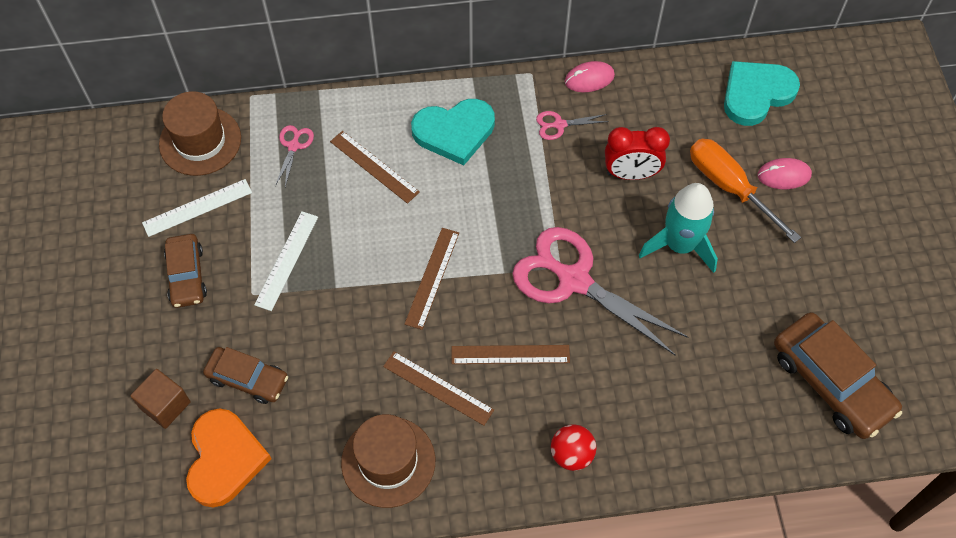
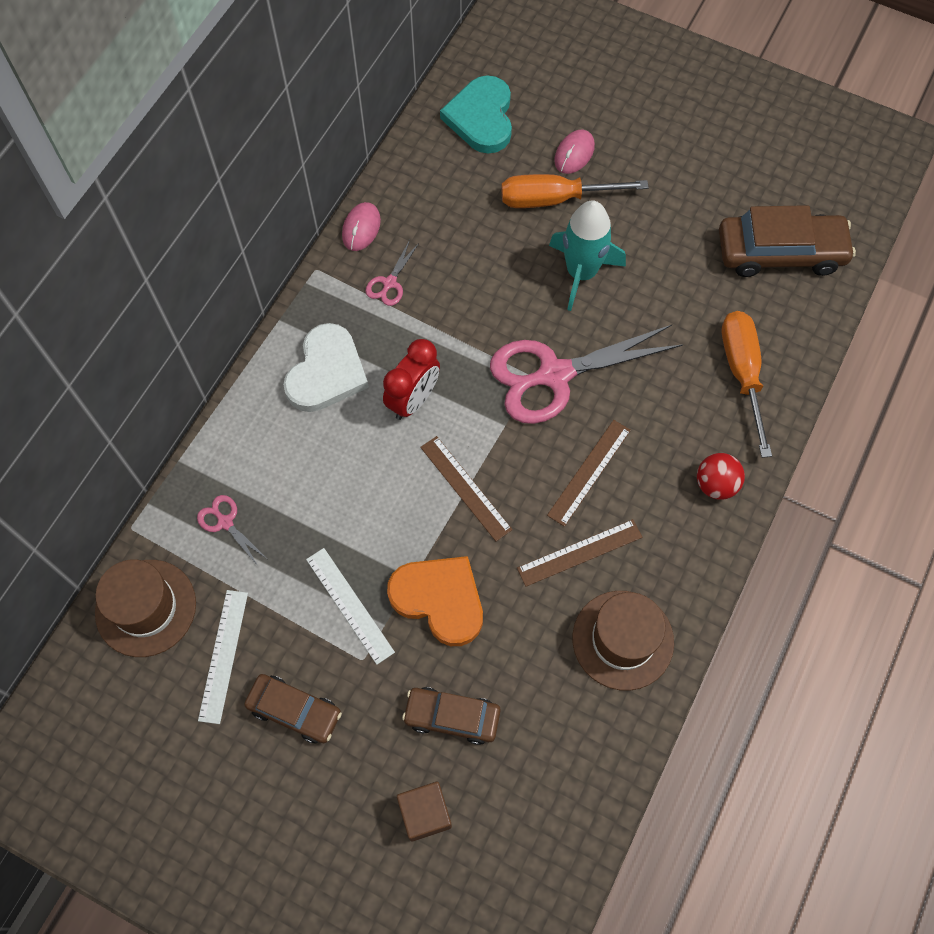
camera: 55 degrees left, 5 degrees up
(224, 459) = (521, 788): orange heart -> orange heart (439, 599)
(248, 379) = (452, 717): brown car -> brown car turned 135 degrees counterclockwise
(374, 166) = (308, 464): brown ruler -> none
(454, 132) = (326, 372): turquoise heart -> white heart
(631, 174) = (484, 262): red clock -> red clock (413, 399)
(689, 417) = (742, 374): none -> orange screwdriver

